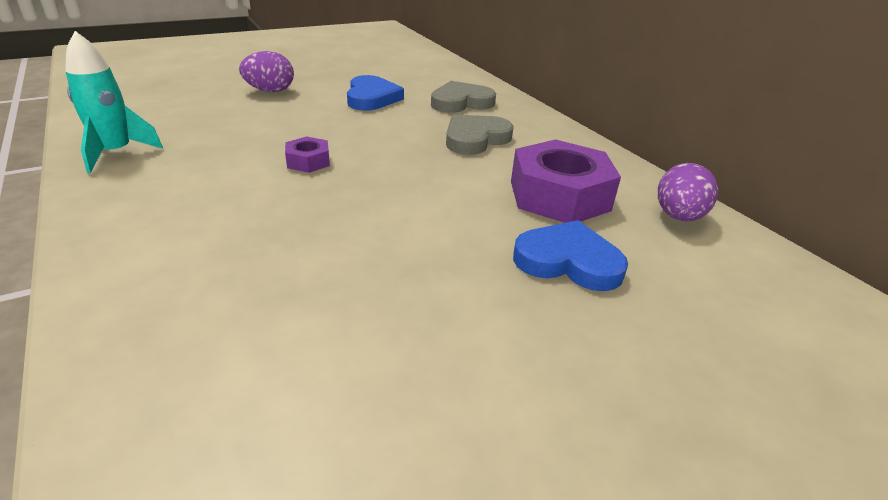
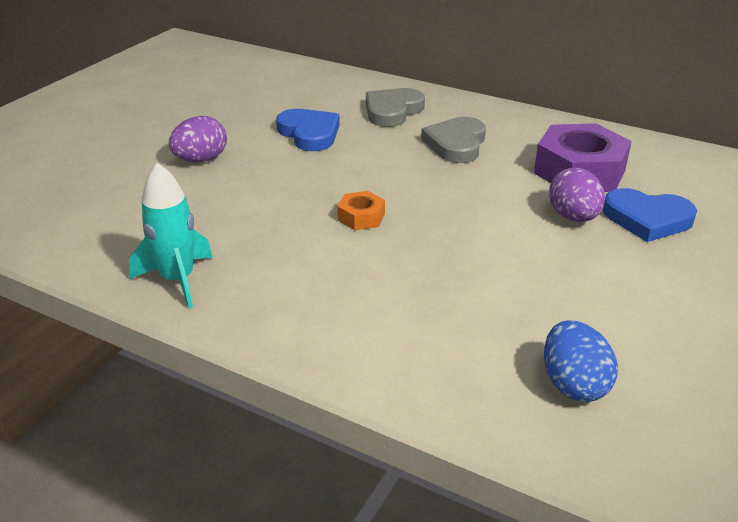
camera: 30 degrees left, 0 degrees up
(232, 379) = (573, 384): none -> blue egg
(308, 161) = (361, 217): purple nut -> orange nut
(568, 261) = (647, 219): blue heart -> blue heart turned 150 degrees counterclockwise
(678, 216) = (667, 158): purple egg -> purple egg (573, 217)

